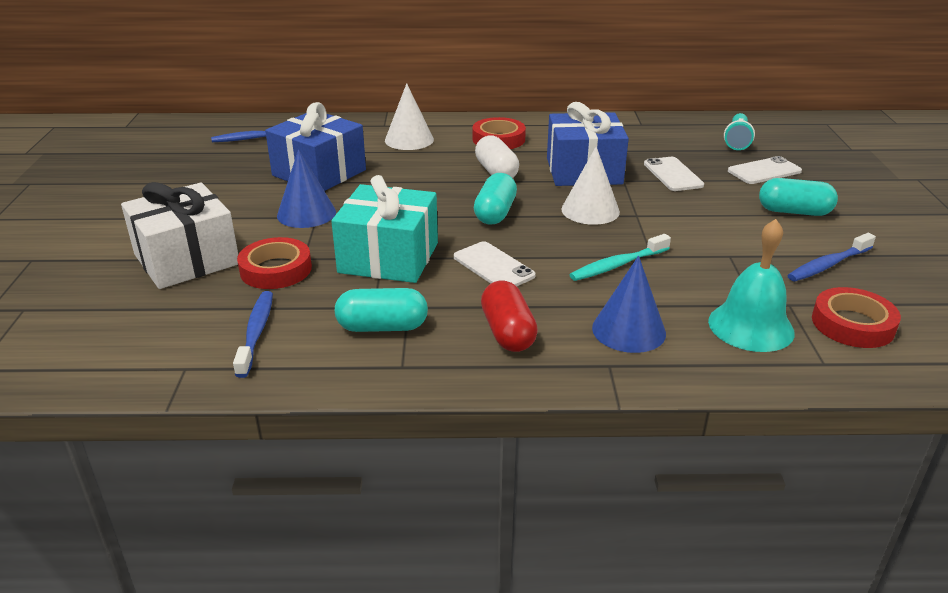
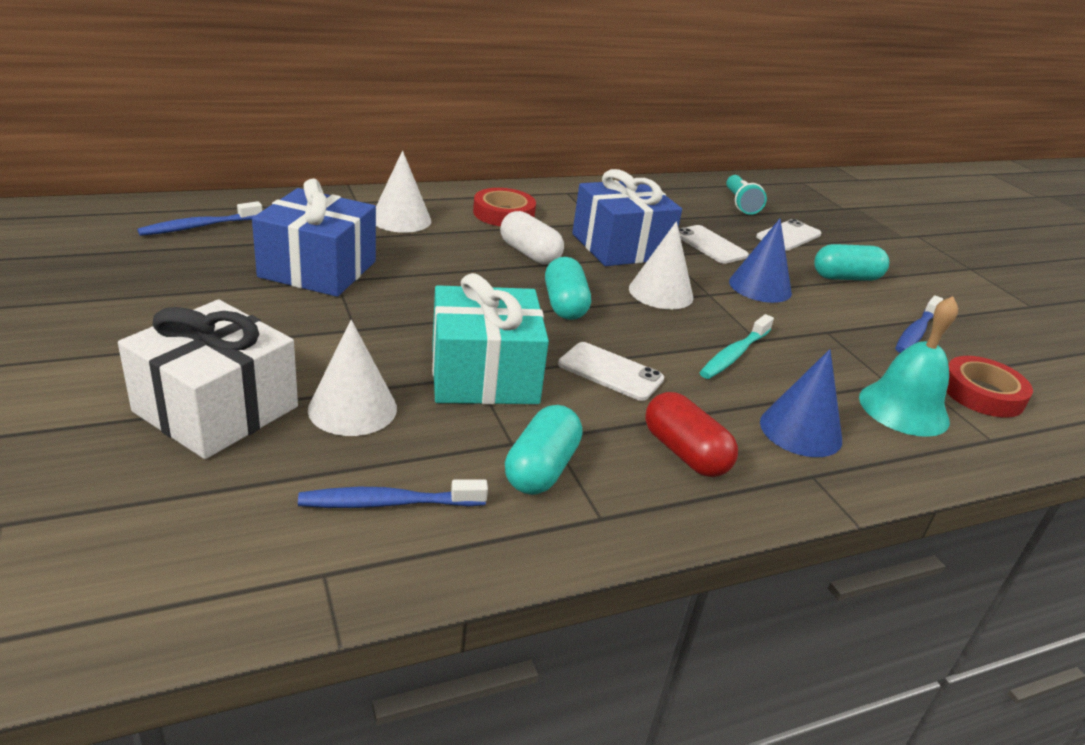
camera: 25 degrees left, 0 degrees up
(256, 332) = (388, 503): blue toothbrush -> blue toothbrush turned 75 degrees counterclockwise
(276, 269) = (352, 408): red tape -> white cone
(306, 213) = (339, 326): blue cone -> blue cone (760, 287)
(382, 327) = (541, 469): turquoise capsule -> turquoise capsule turned 45 degrees counterclockwise

